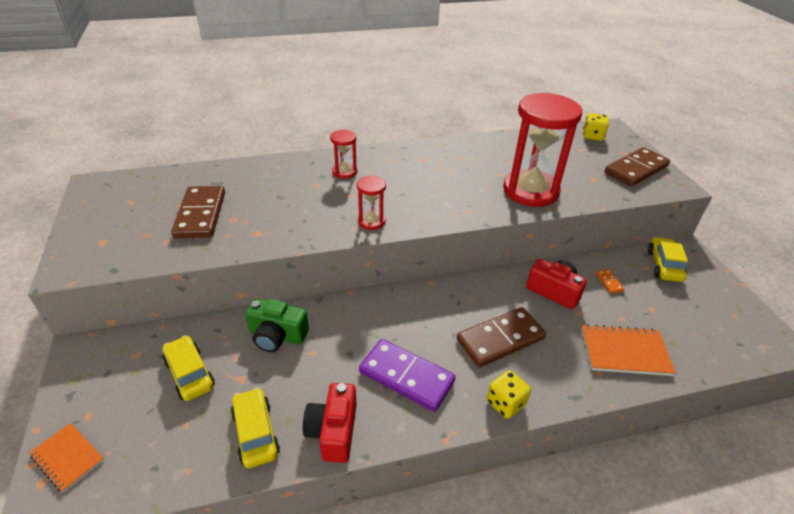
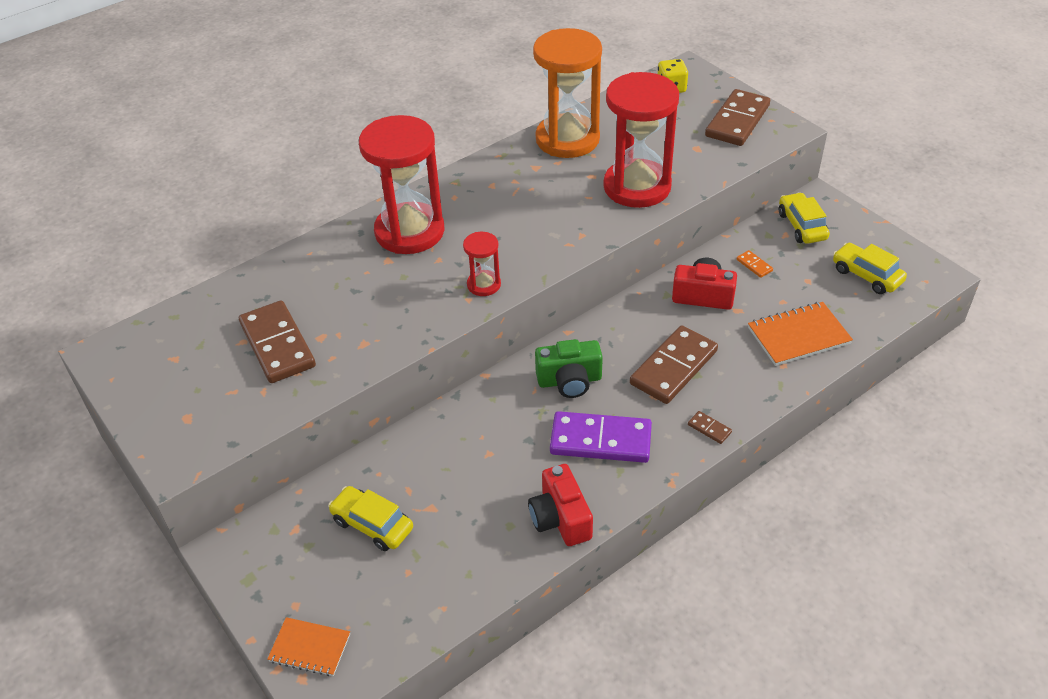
camera: 20 degrees left, 5 degrees up
(256, 433) = (485, 550): yellow car -> yellow car (866, 275)
(277, 336) = (438, 451): green camera -> green camera (569, 380)
(344, 172) = (409, 231): red hourglass -> red hourglass, size x2.18
(495, 147) = (567, 139): none -> orange hourglass
(505, 403) = (709, 428): yellow dice -> brown domino

